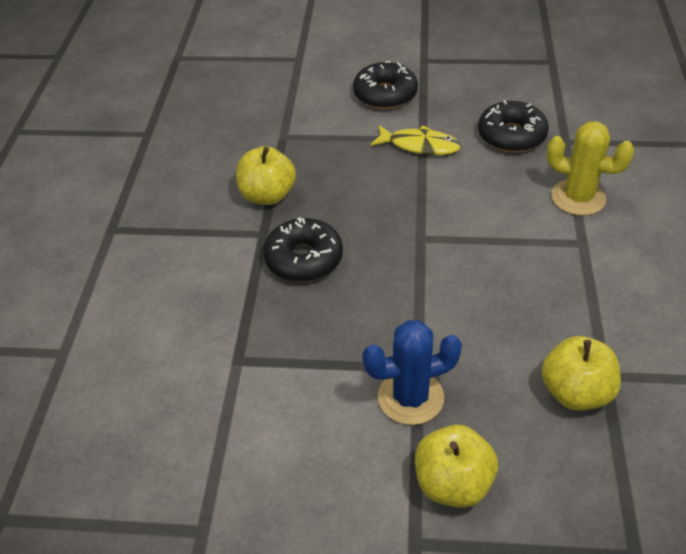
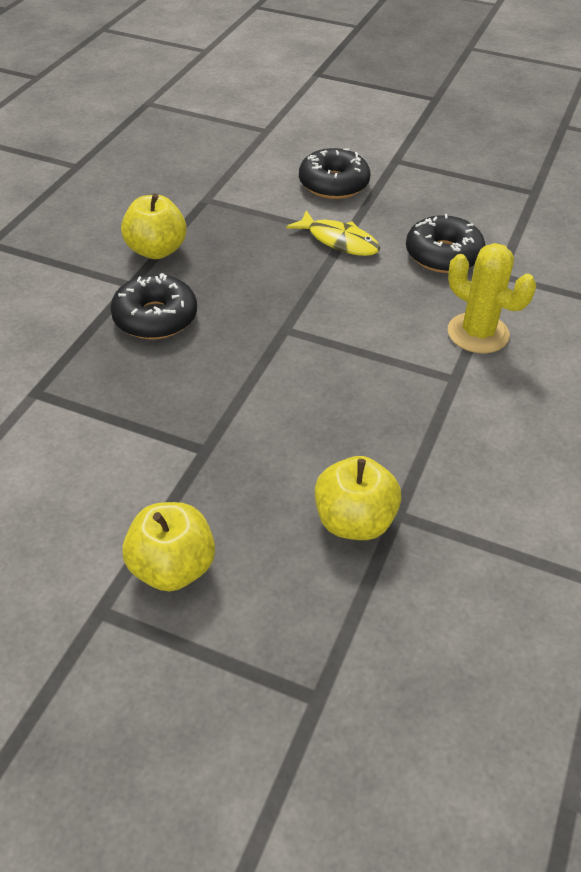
camera: 15 degrees right, 0 degrees up
(410, 397) = (180, 475): blue cactus -> none

